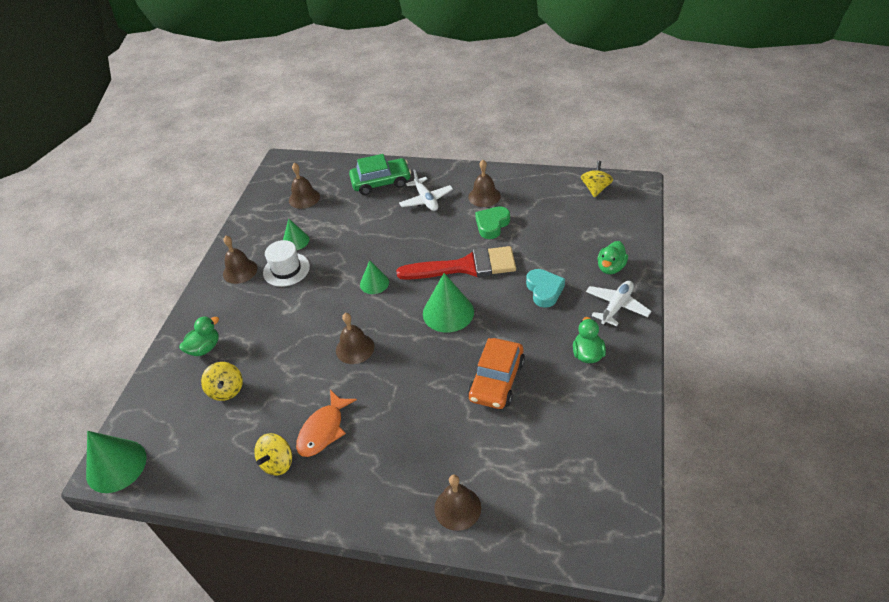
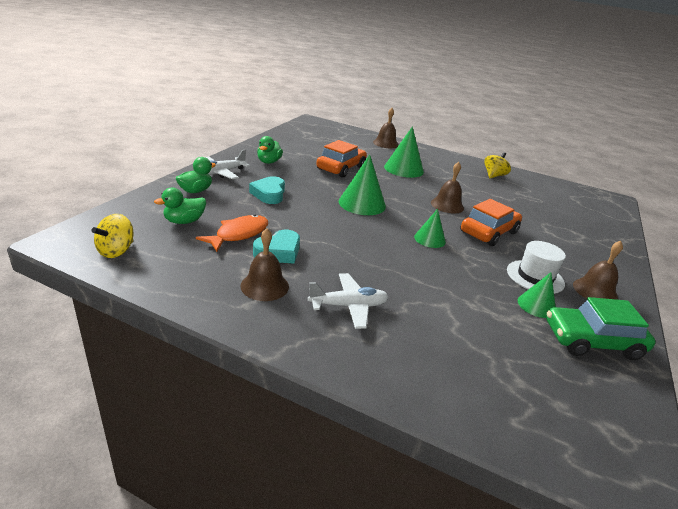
camera: 175 degrees left, 15 degrees down
(116, 465) = (607, 198): green cone -> green cone (403, 169)
(205, 348) = (588, 237): green duck -> green duck (184, 221)
(226, 390) = (549, 210): yellow spinning top -> none
(304, 198) = (549, 370): brown bell -> none
(314, 315) = (488, 232): none -> orange car
(323, 430) = (466, 179): orange fish -> orange fish (239, 234)
(381, 182) = (415, 358): green car -> green car (592, 341)
(426, 200) = (348, 306): white plane -> white plane turned 90 degrees clockwise
(465, 266) = (331, 226): red brush -> none
(492, 225) = (278, 252): green heart -> turquoise heart

